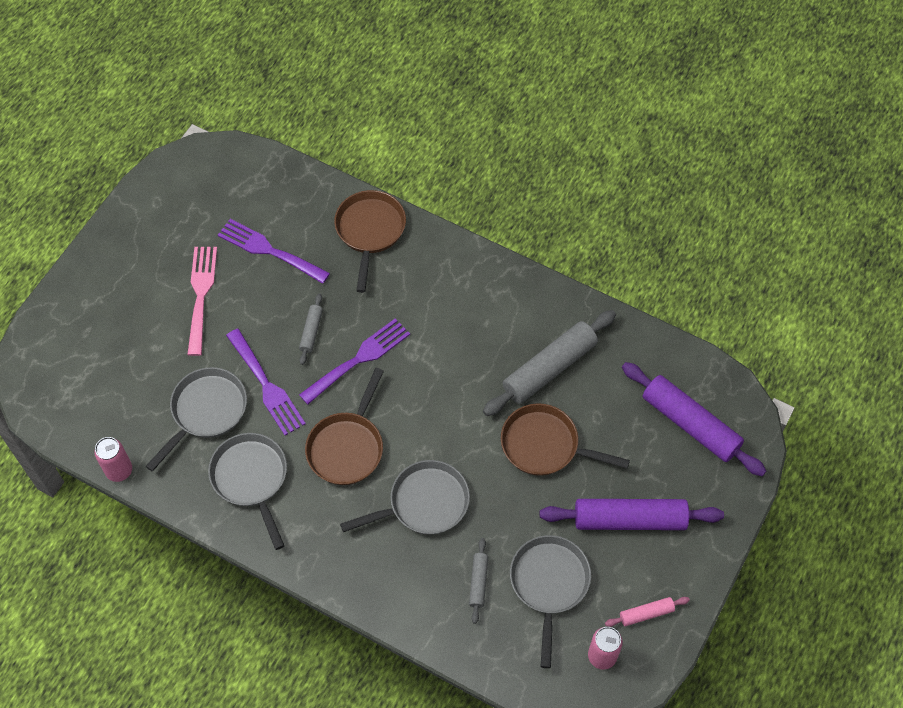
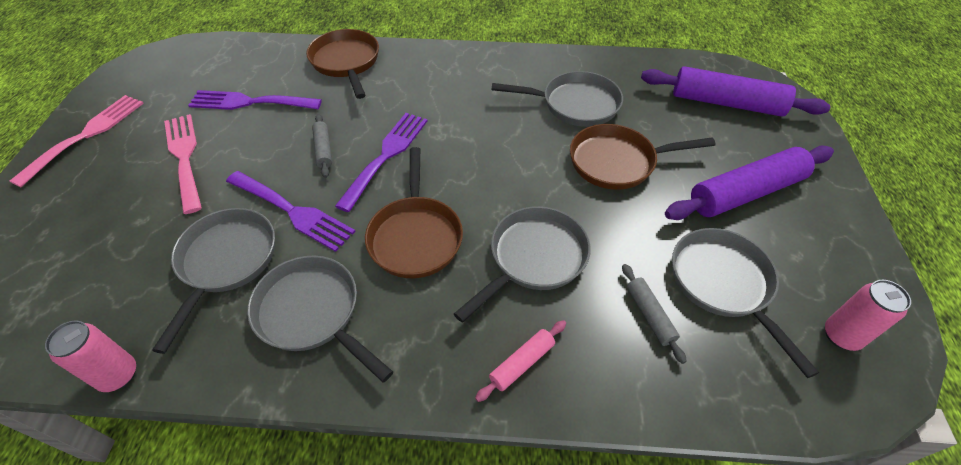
camera: 25 degrees left, 10 degrees down
(130, 237) = (86, 135): none -> pink fork
(549, 368) = (575, 104): grey rolling pin -> grey pan
(646, 613) = (840, 271): pink rolling pin -> pink rolling pin (522, 363)

